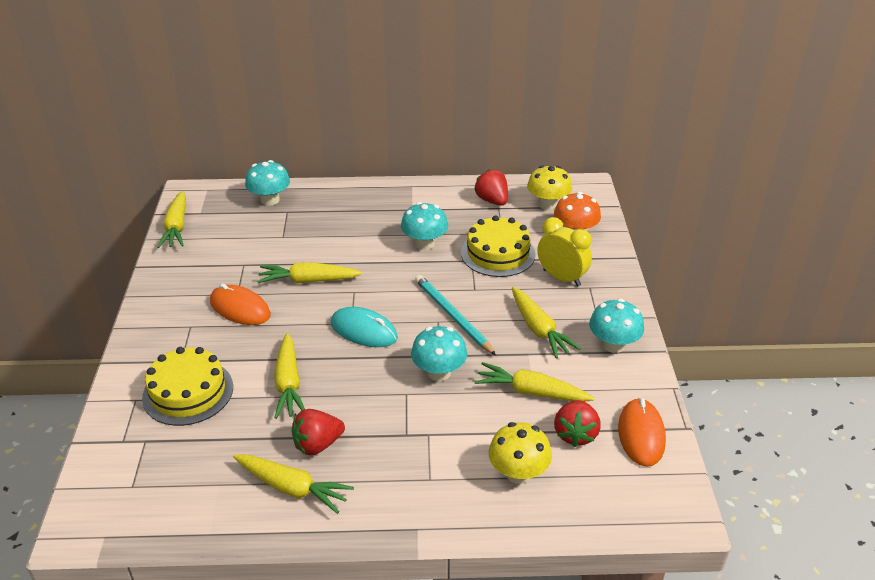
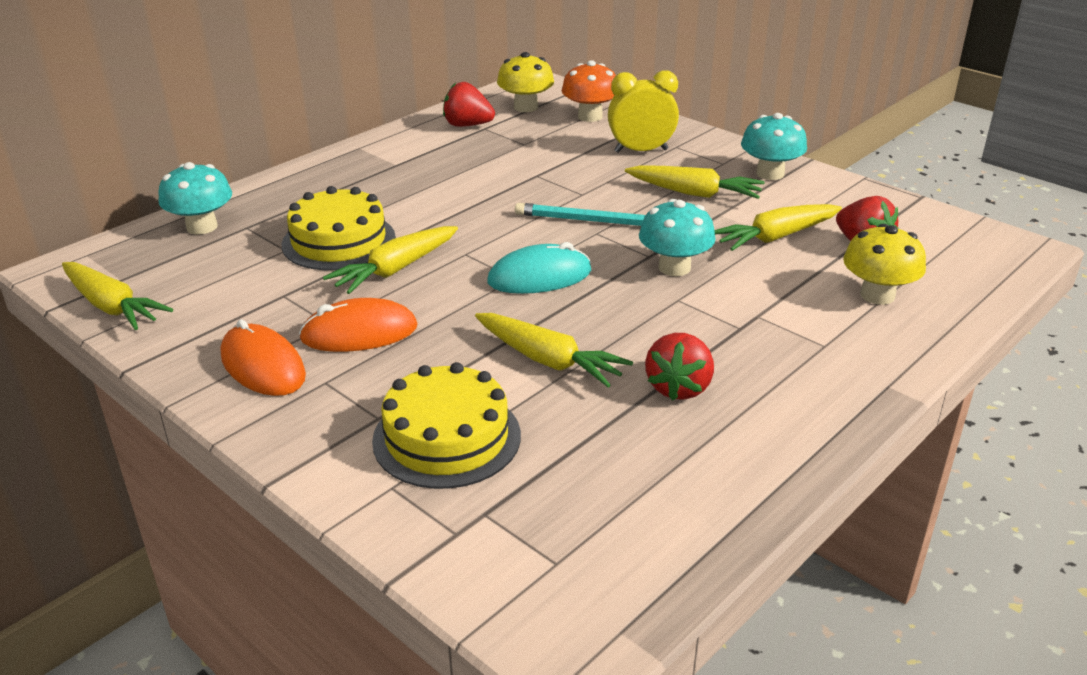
camera: 45 degrees left, 5 degrees down
(292, 488) = (727, 436): yellow carrot -> none
(424, 243) = (464, 184): turquoise mushroom -> none
(498, 253) = (551, 159): yellow cake -> yellow cake (339, 241)
(641, 434) = (903, 217): orange mouse -> orange mouse (263, 366)

